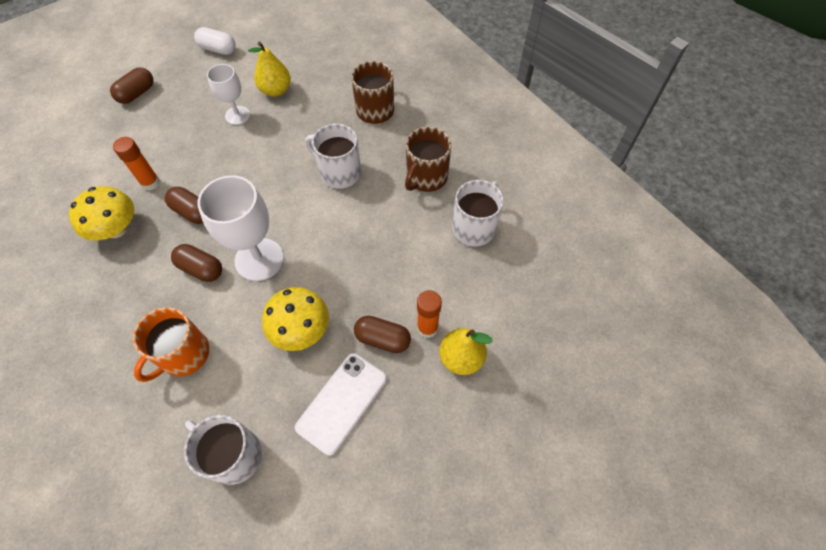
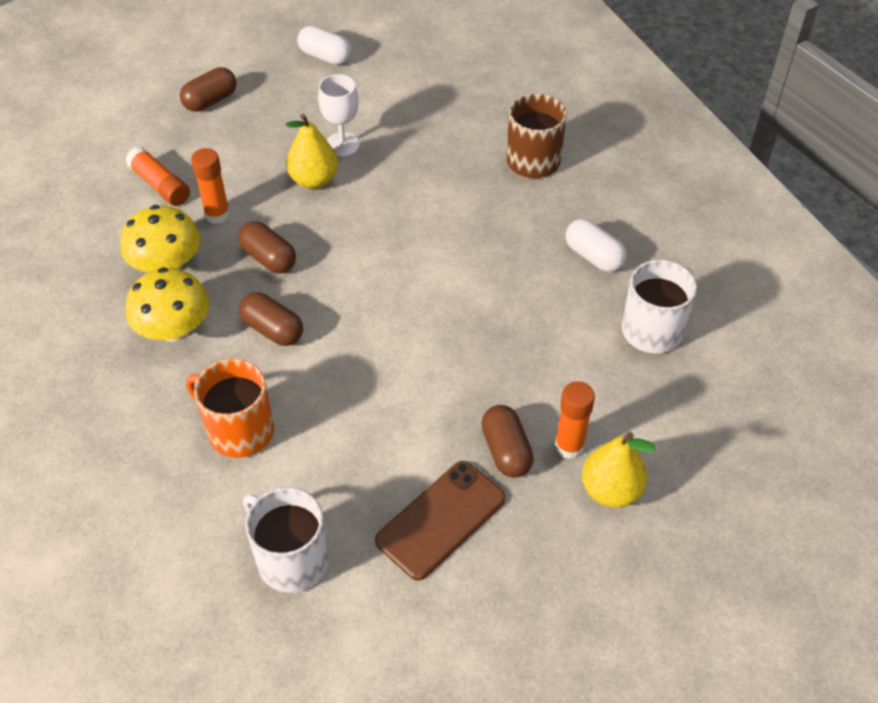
camera: 10 degrees right, 10 degrees down
(105, 165) = (160, 185): none -> orange glue stick
(183, 354) = (239, 430): orange mug -> orange mug turned 75 degrees clockwise
(259, 259) = (351, 329): white goblet -> none
(276, 90) = (398, 119): yellow pear -> yellow pear (314, 180)
(301, 330) = (396, 423): yellow mushroom -> yellow mushroom (174, 329)
(339, 172) = (473, 234): white mug -> none
(342, 402) = (441, 520): white phone -> brown phone
(383, 339) = (506, 451): brown capsule -> brown capsule turned 45 degrees clockwise
(426, 177) = (593, 256): brown mug -> white capsule

